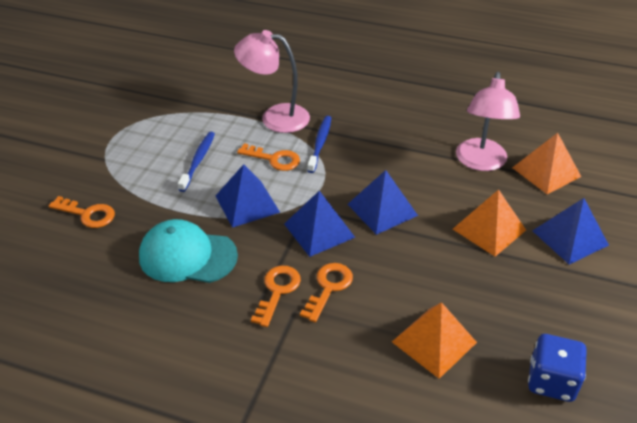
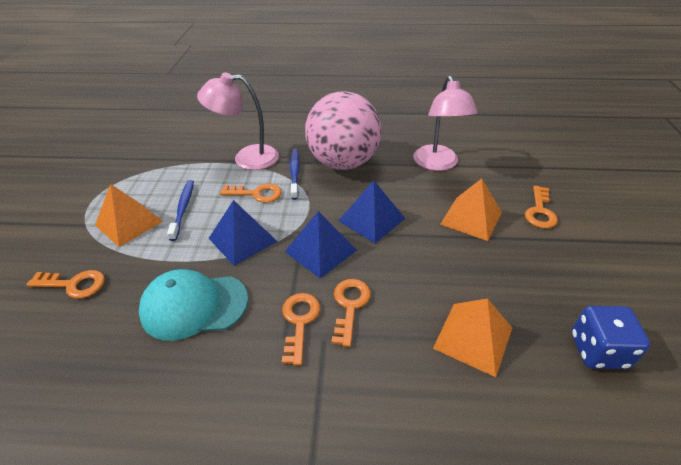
camera: 15 degrees left, 0 degrees up
(376, 141) = (343, 163): none -> pink ball
(546, 172) = (493, 162): orange pyramid -> orange pyramid (129, 223)
(570, 238) = (540, 211): blue pyramid -> orange key

